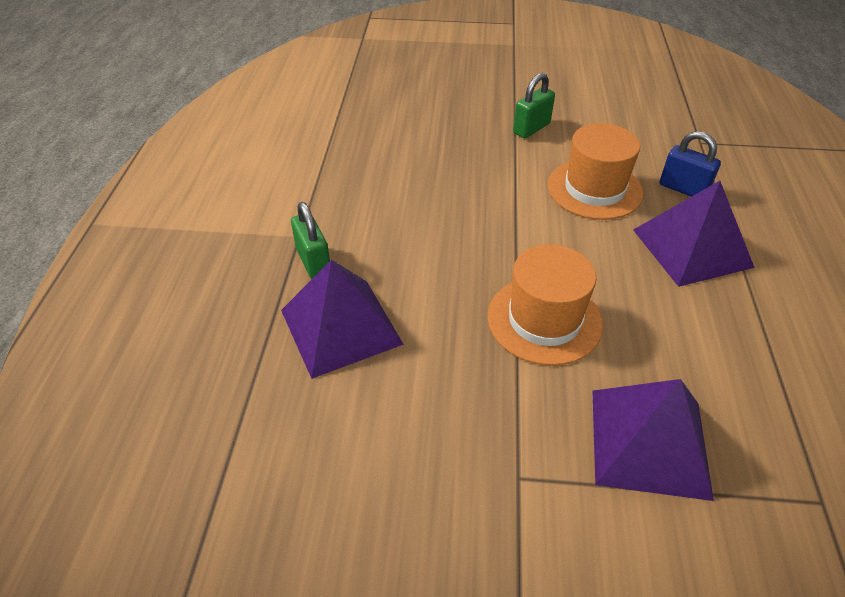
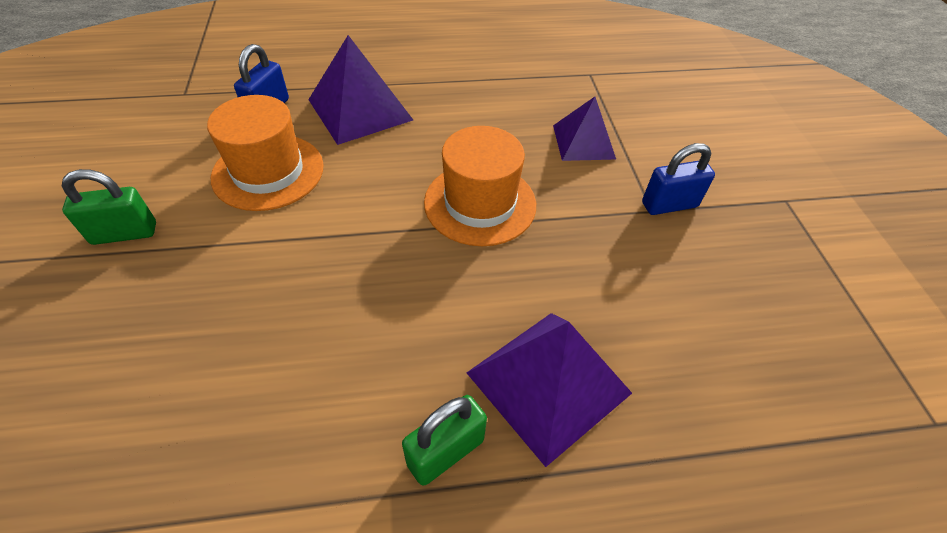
camera: 105 degrees left, 5 degrees up
(526, 501) = (669, 205): none -> blue padlock
(531, 128) = (124, 233): green padlock -> green padlock turned 45 degrees counterclockwise
(649, 442) = (584, 142): purple pyramid -> purple pyramid, size x0.65

